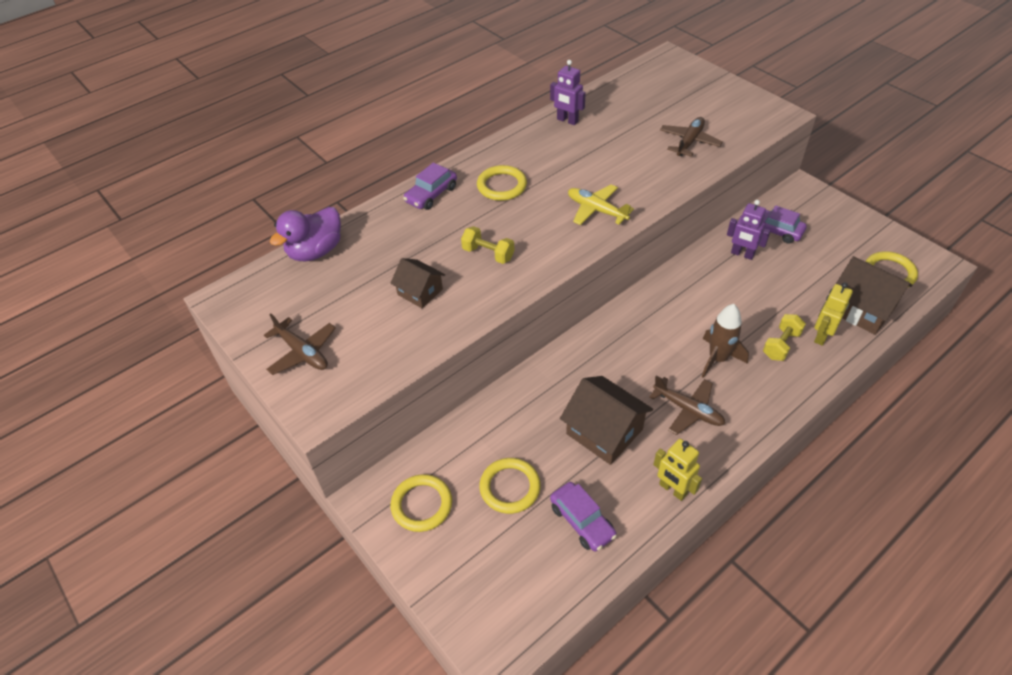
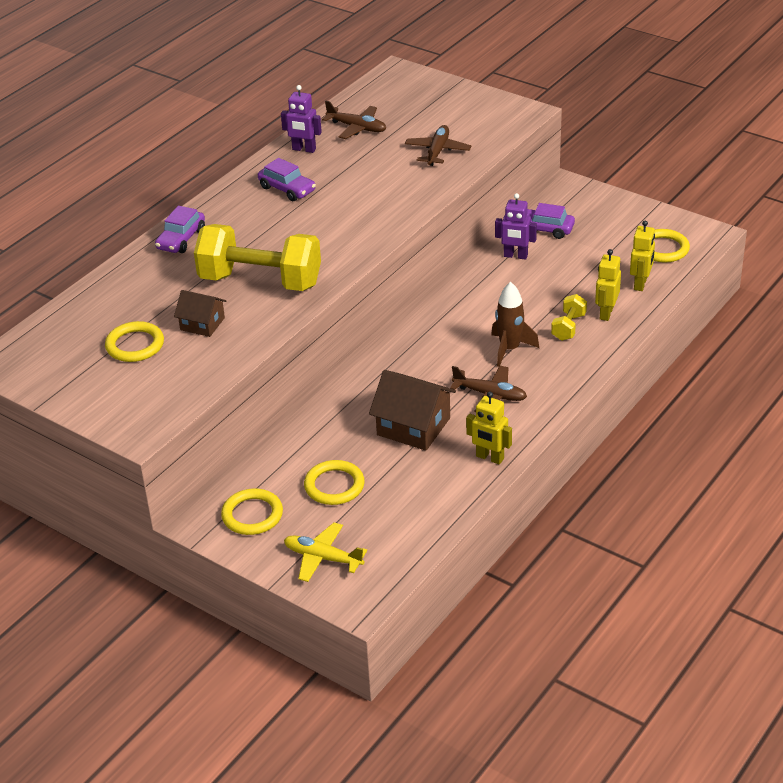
camera: 15 degrees left, 10 degrees down
(303, 352) = (103, 391): brown plane -> brown plane (357, 128)
(315, 251) = (77, 308): purple duck -> none
(488, 254) = (260, 281): yellow dumbbell -> yellow dumbbell, size x2.26
(502, 186) = (253, 220): yellow ring -> yellow ring (135, 345)
(582, 521) = (411, 497): purple car -> purple car (287, 189)
(596, 210) = (358, 226): yellow plane -> yellow plane (323, 558)
(861, 309) = (640, 284): brown house -> yellow robot

